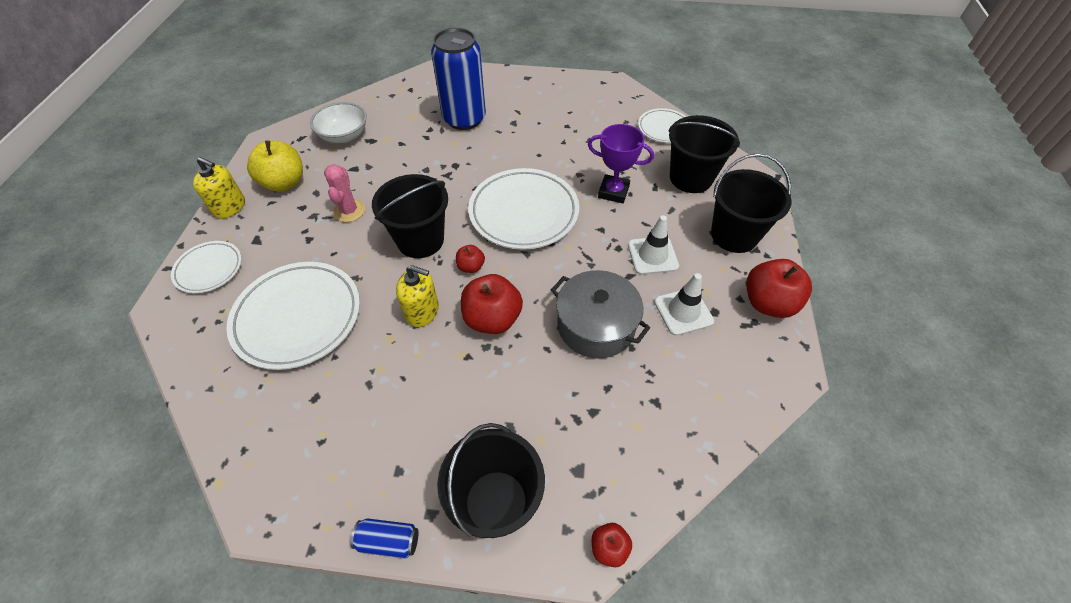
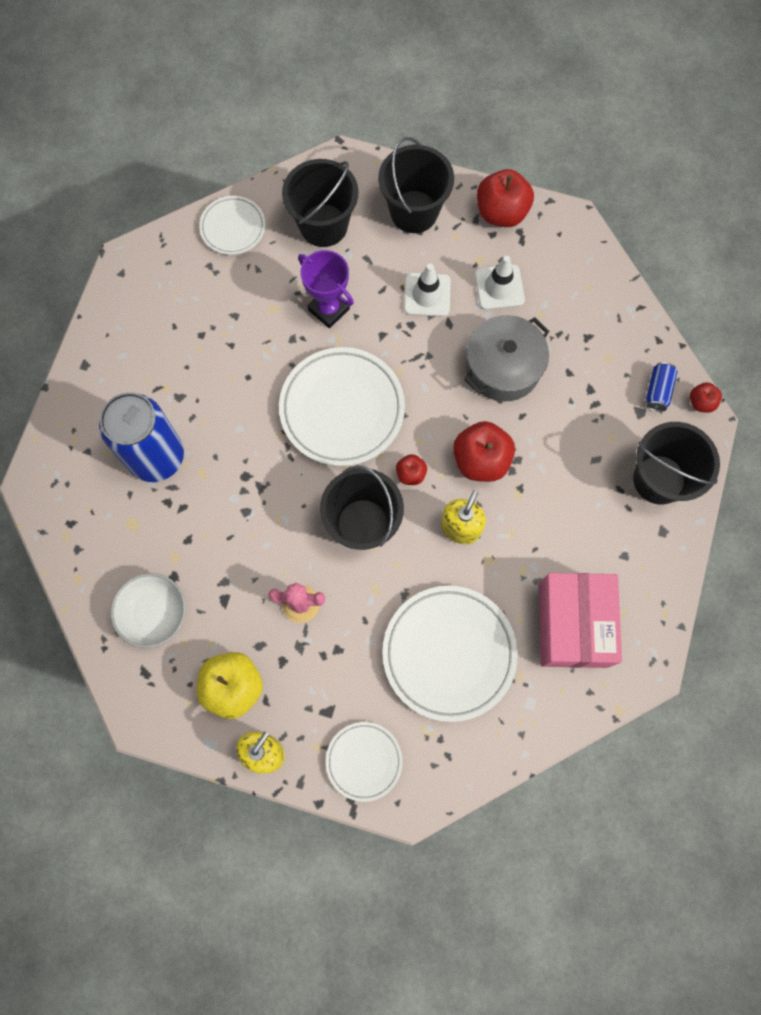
camera: 80 degrees left, 20 degrees up
(319, 424) = (572, 625): none -> pink box
(388, 541) = (680, 565): blue can -> blue can (657, 391)
(613, 192) = (329, 309): purple trophy -> purple trophy turned 75 degrees counterclockwise

